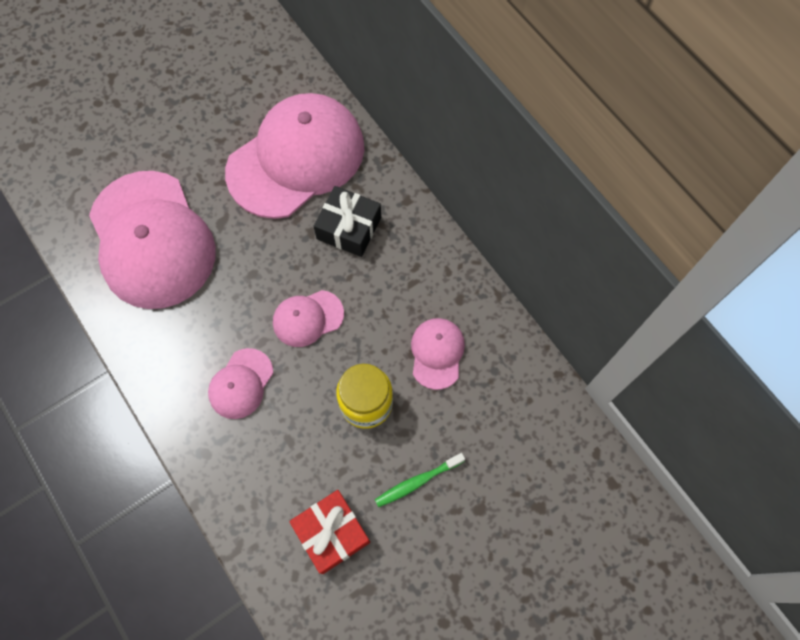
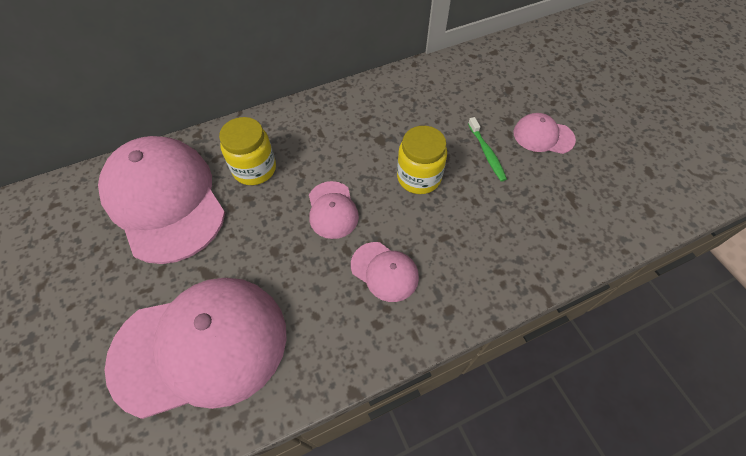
camera: 80 degrees left, 10 degrees down
(331, 533) = (526, 215): red gift -> none
(349, 228) = (254, 169): black gift -> yellow jar
(437, 353) = (384, 126): pink cap -> pink cap (543, 136)

